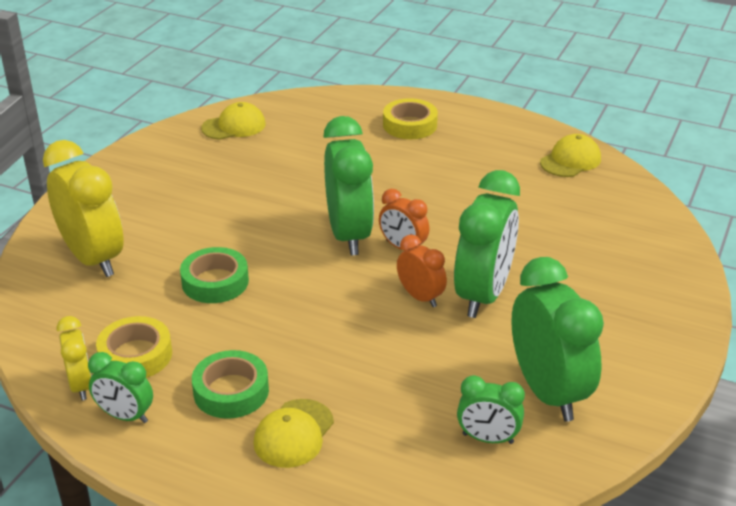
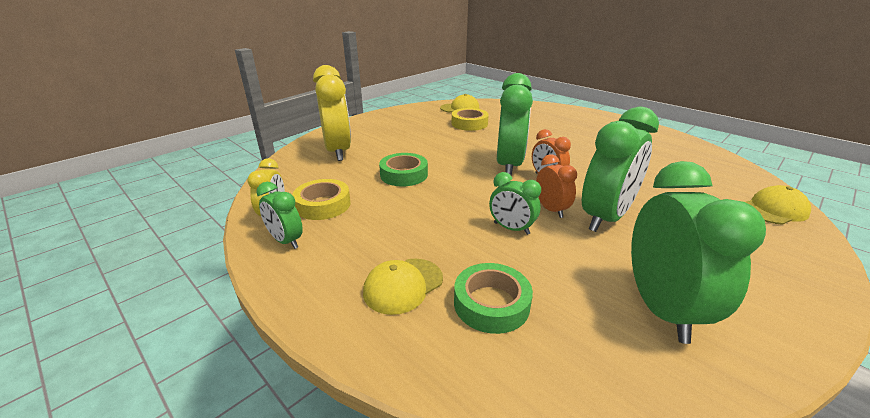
camera: 20 degrees right, 5 degrees down
(231, 391) = (372, 242): green tape -> green tape (491, 304)
(410, 125) = (571, 120): yellow tape -> yellow tape (469, 124)
(488, 438) = (588, 338): green clock -> green clock (511, 228)
(570, 160) = (689, 151): yellow cap -> yellow cap (773, 210)

